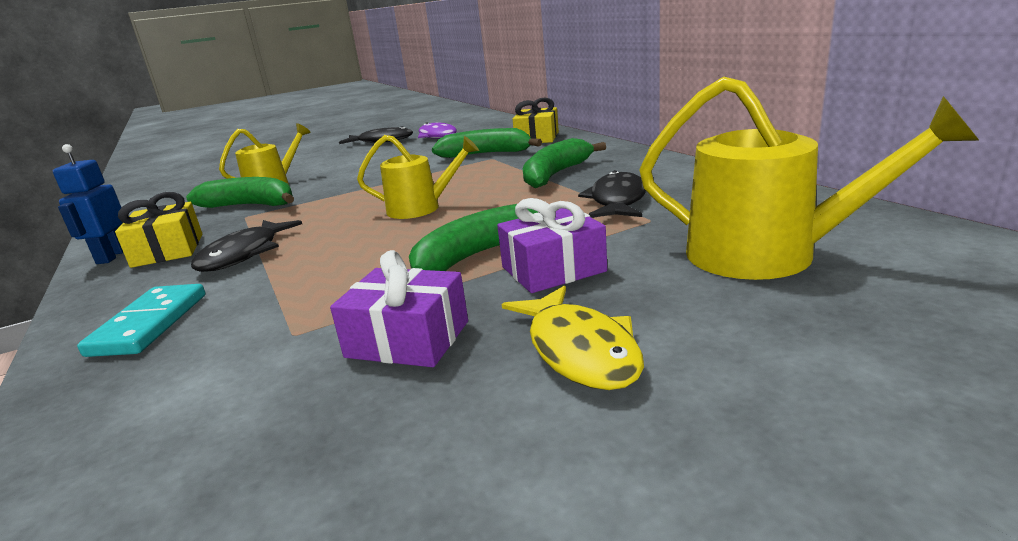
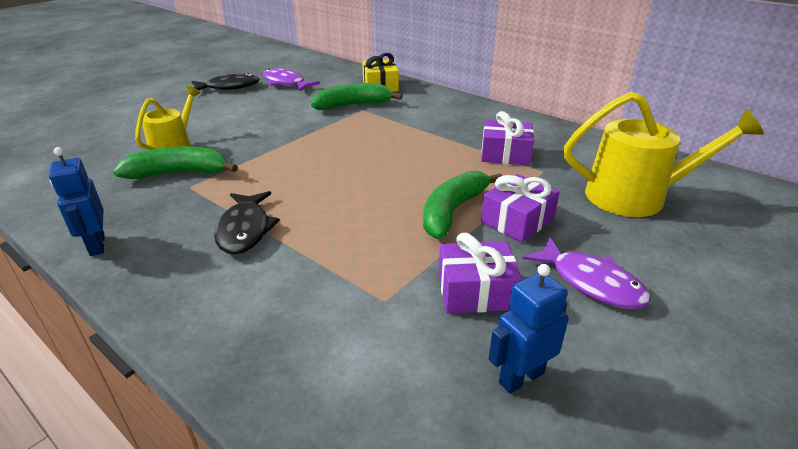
camera: 25 degrees left, 10 degrees up
(150, 324) = (243, 310): turquoise domino -> none
(168, 250) = (155, 232): yellow gift -> none
(344, 449) = (521, 377): none -> blue robot
(420, 208) = (356, 169): yellow watering can -> none
(556, 174) = (435, 128): green banana -> none
(580, 350) = (591, 282): yellow fish -> purple fish
(617, 201) = (505, 154): black fish -> purple gift

